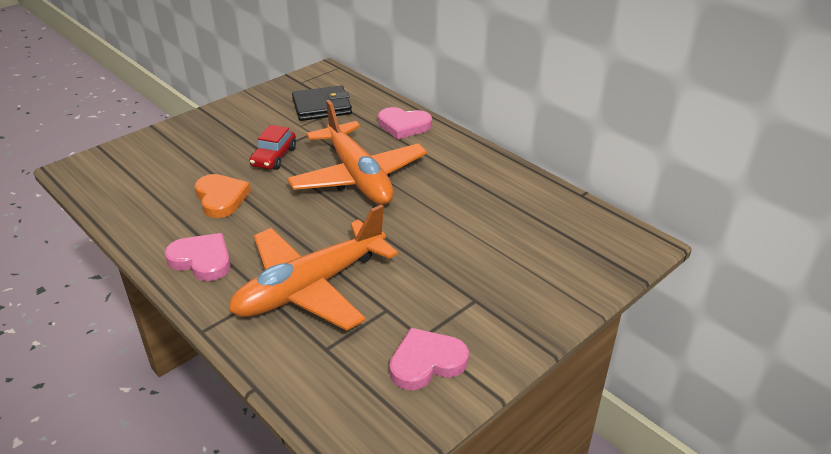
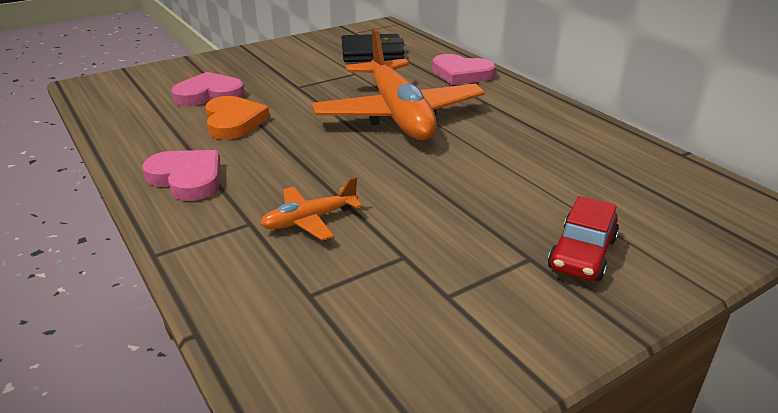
camera: 10 degrees right, 5 degrees down
(274, 157) = (306, 90): red car -> red car (582, 254)
(310, 287) = (309, 220): orange plane -> orange plane, size x0.44
(426, 362) = (449, 330): pink heart -> pink heart (209, 94)

